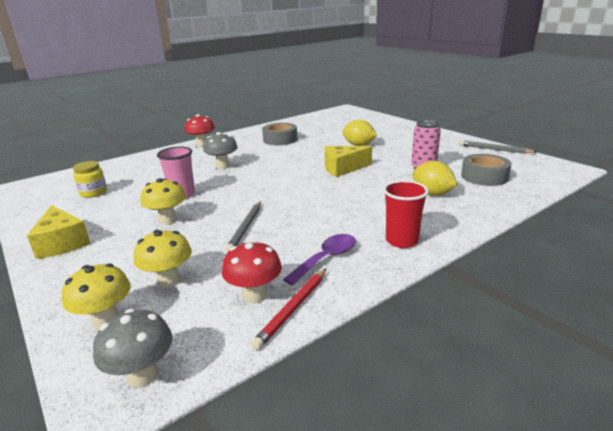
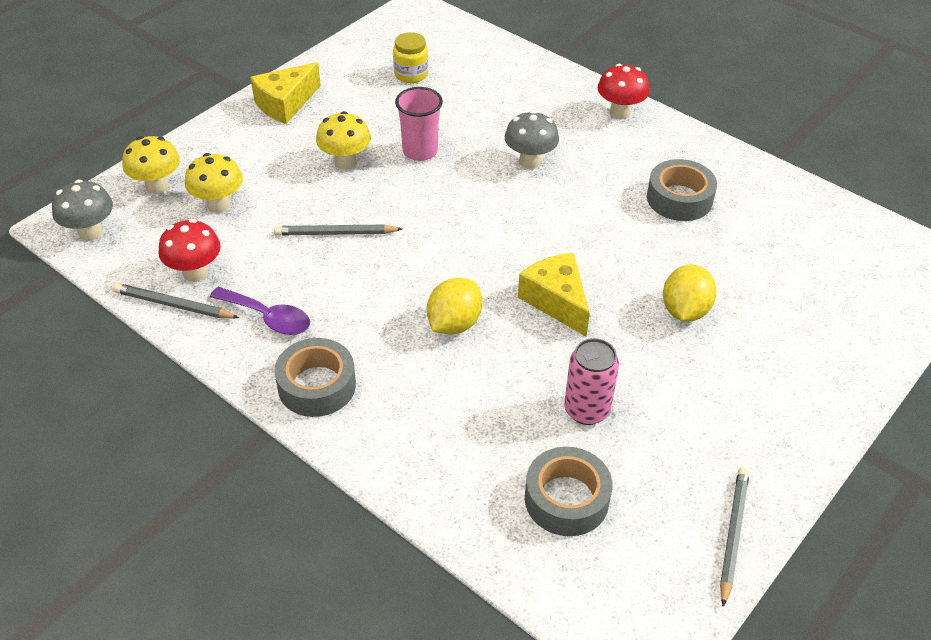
camera: 75 degrees right, 20 degrees up
(293, 309) = (174, 305): red pencil -> grey pencil
(401, 241) = (317, 385): red cup -> grey tape
(432, 193) = (474, 420): yellow lemon -> yellow lemon (454, 323)

